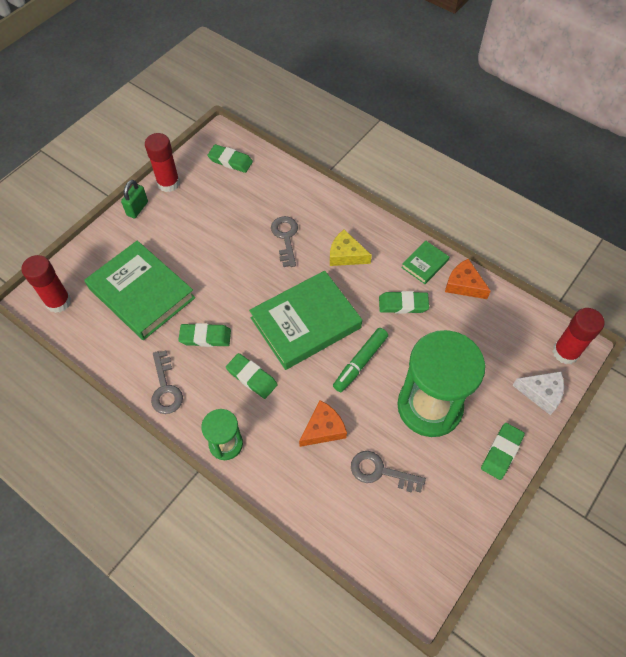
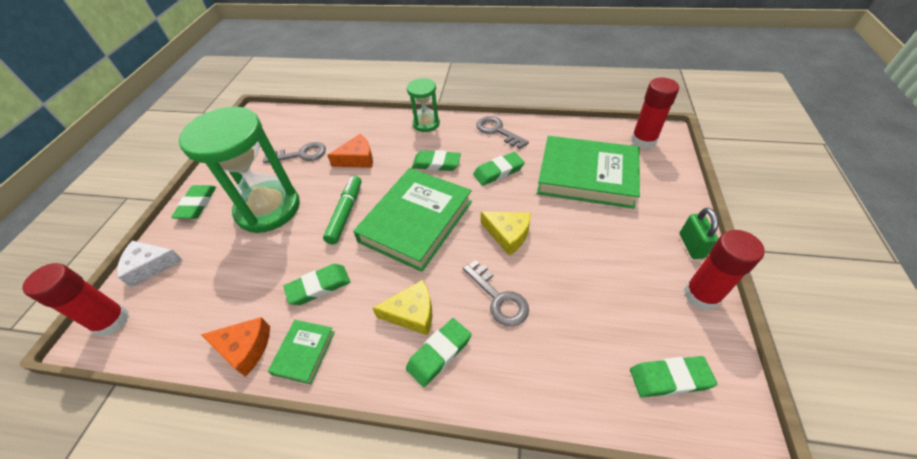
camera: 155 degrees right, 10 degrees down
(245, 276) = (508, 234): none -> yellow cheese
(323, 429) = (357, 159): orange cheese -> orange cheese turned 135 degrees counterclockwise
(342, 225) = (439, 353): none -> green eraser

